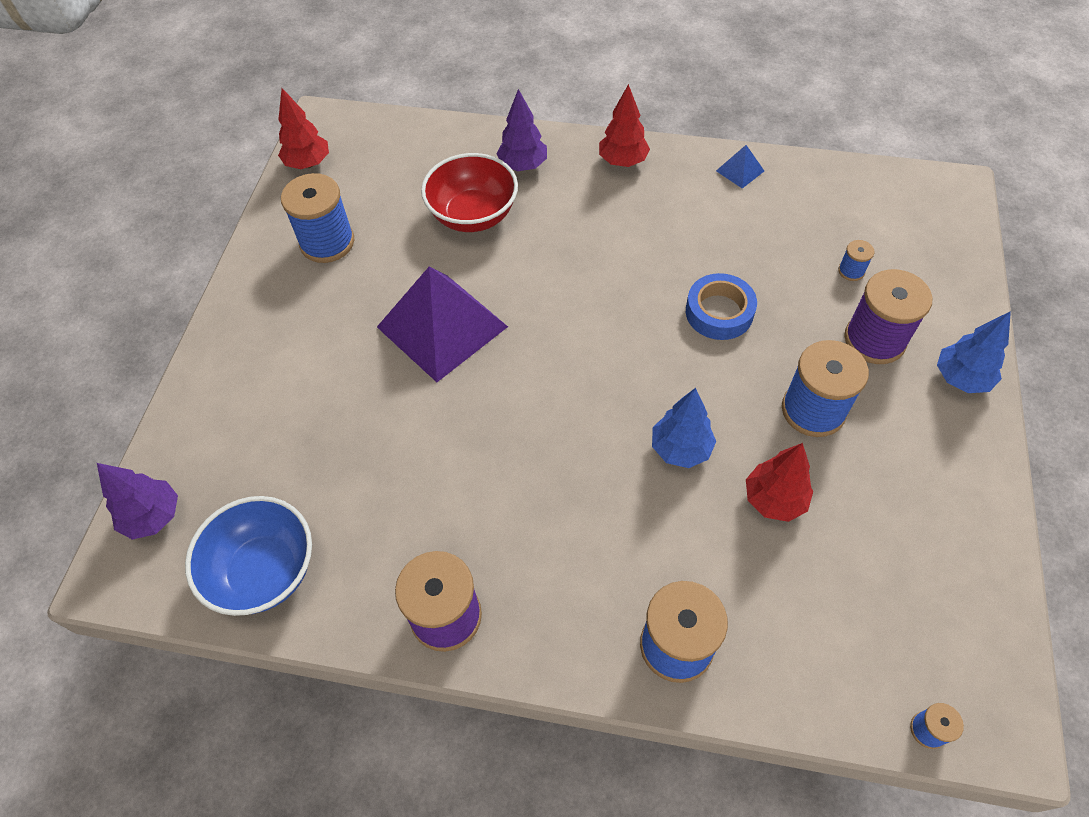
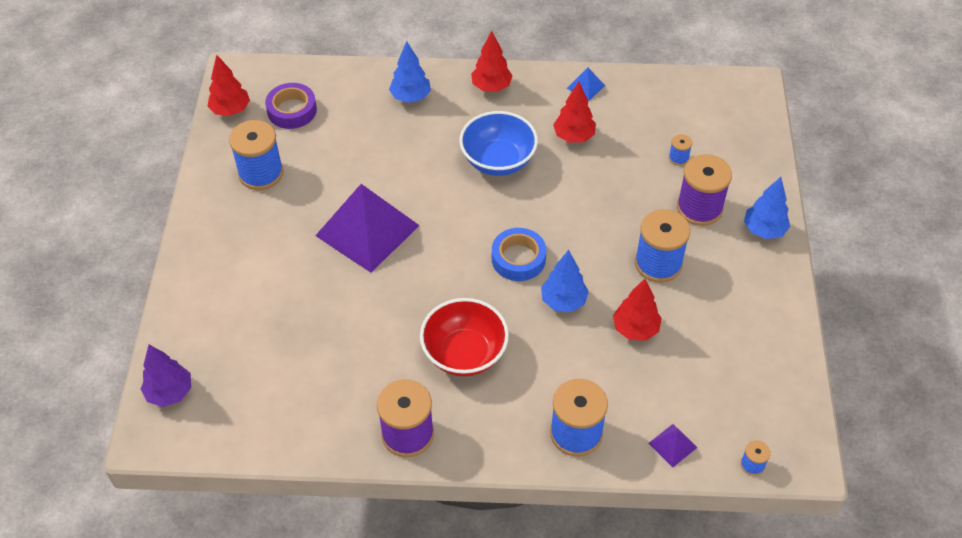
camera: 10 degrees left, 5 degrees down
(264, 571) = (266, 420): blue bowl -> blue bowl (498, 161)
(379, 170) = (292, 110): none -> purple tape
(473, 215) = (377, 141): red bowl -> red bowl (464, 353)
(523, 166) = (410, 97): purple tree -> blue tree
(718, 231) = (573, 136): none -> red tree
(719, 312) = (581, 199): blue tape -> blue tape (518, 259)
(812, 682) = (672, 445): none -> purple pyramid

